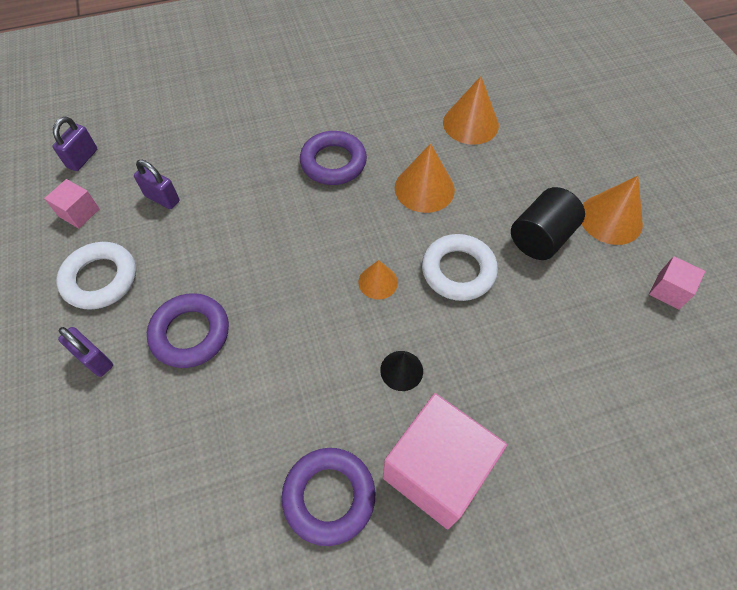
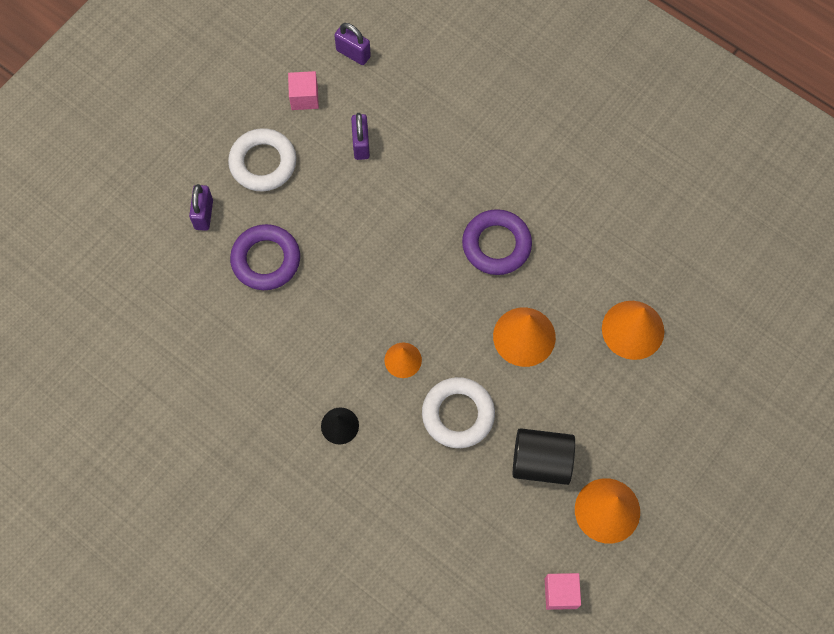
camera: 55 degrees right, 10 degrees up
(82, 159) = (353, 53): purple padlock -> purple padlock turned 45 degrees clockwise
(329, 496) = (217, 437): purple ring -> none
(436, 471) = (281, 496): pink cube -> none

